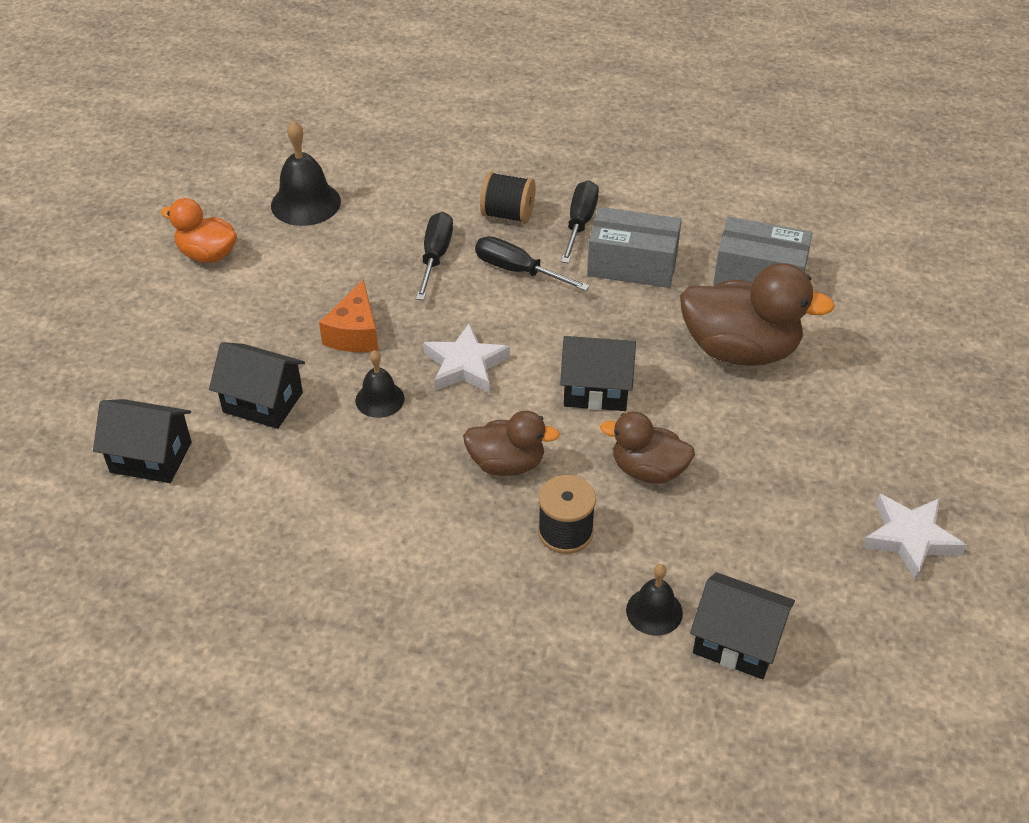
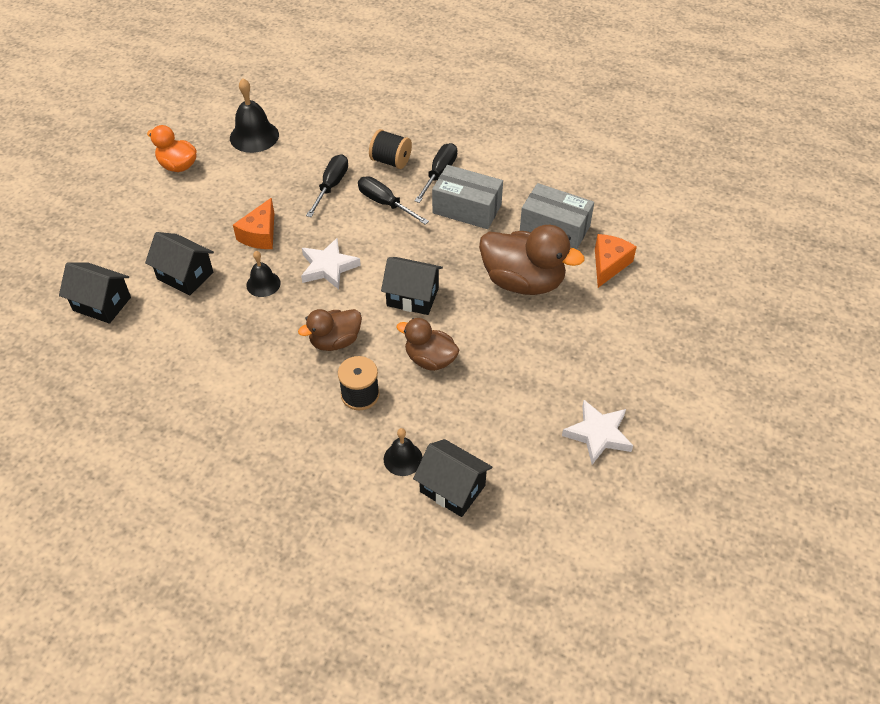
camera: 10 degrees right, 5 degrees up
(507, 464) = (335, 341): brown duck -> brown duck turned 135 degrees clockwise
(847, 314) = (609, 264): none -> orange cheese

